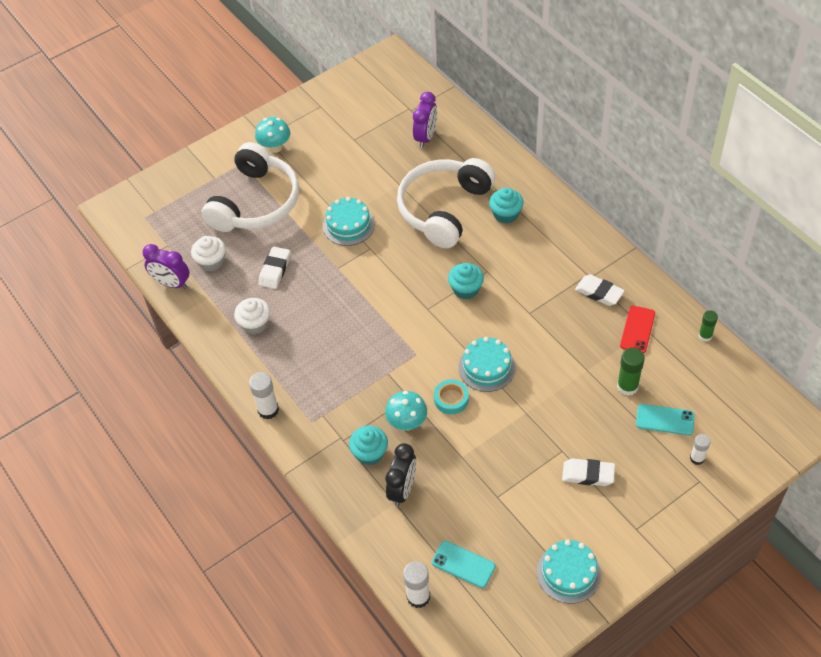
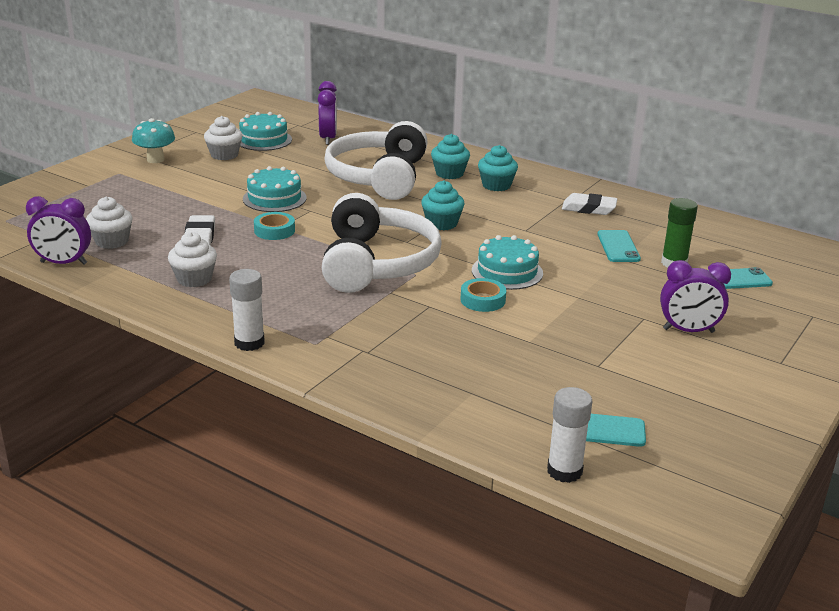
camera: 25 degrees left, 25 degrees down
(255, 202) = (149, 196): white headphones -> white headphones (376, 263)
(331, 149) = (224, 155): none -> white cupcake
(332, 272) = (274, 230): none -> turquoise tape
(370, 453) = (410, 357): turquoise cupcake -> turquoise cupcake (496, 185)
(402, 489) = (474, 379): black clock -> none
(407, 423) = (441, 325): turquoise mushroom -> none
(568, 573) = (737, 412): turquoise cake -> turquoise cake (263, 140)
(588, 474) = (688, 330): white eraser -> purple clock
(594, 353) = (618, 246): none -> turquoise phone
(637, 329) = (649, 226): red phone -> none
(697, 458) = (794, 300): white glue stick -> none
(705, 336) = (721, 221): green glue stick -> none

